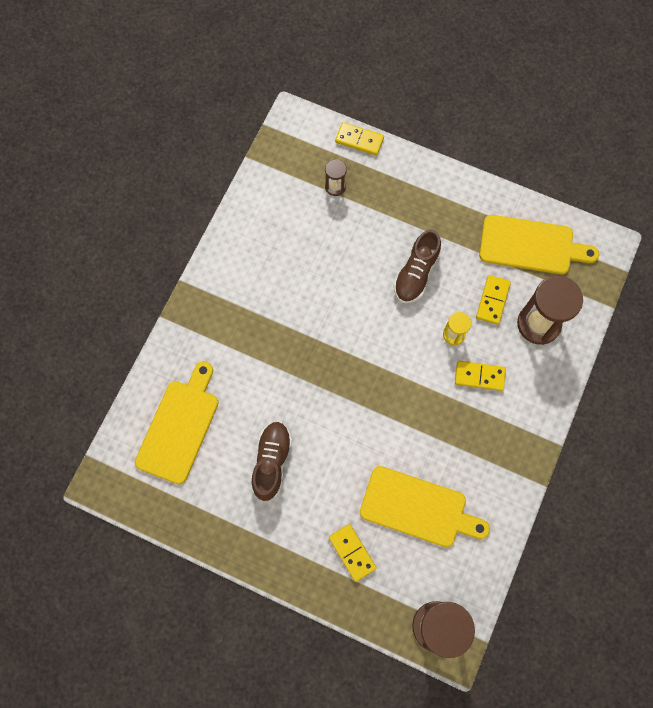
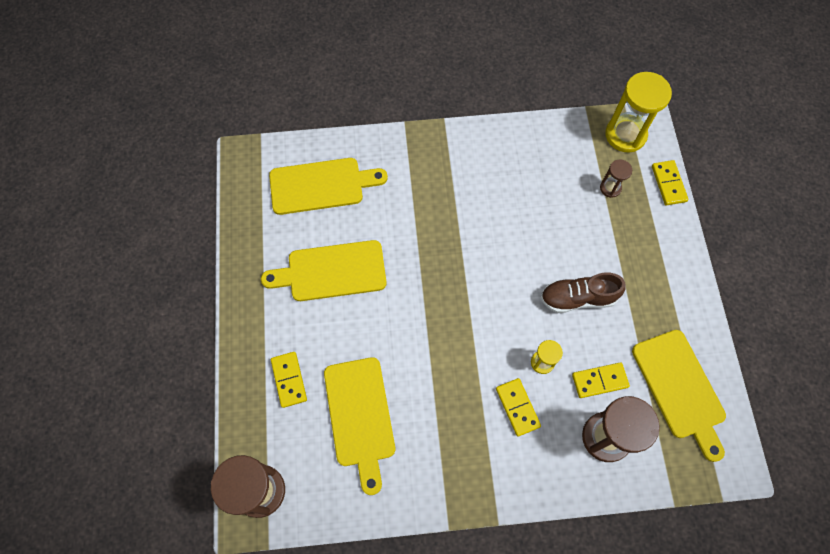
camera: 60 degrees right, 5 degrees down
(272, 462) = (332, 271): brown shoe -> yellow cutting board
(294, 143) = (625, 135): none -> yellow hourglass
(352, 552) = (289, 380): yellow domino -> yellow domino turned 45 degrees counterclockwise

